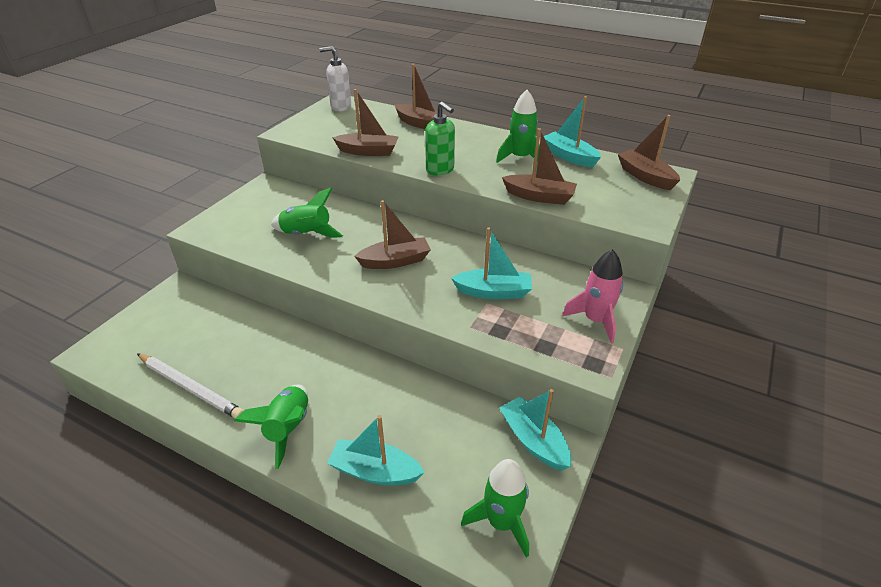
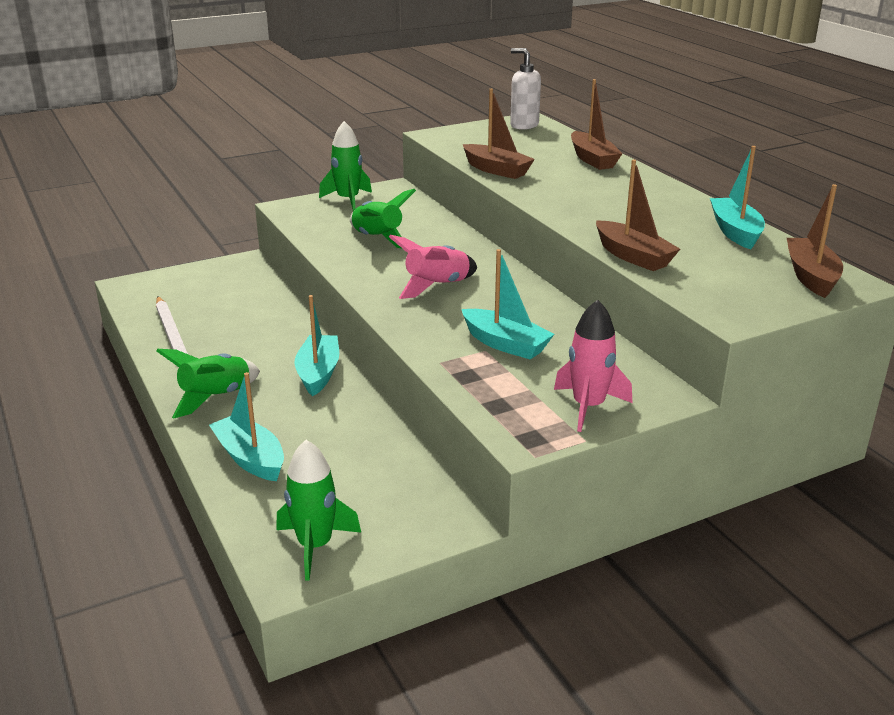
camera: 35 degrees right, 10 degrees down
(395, 261) = (436, 286): brown boat -> pink rocket
(440, 170) = (552, 204): green soap dispenser -> none
(520, 158) = (667, 217): green rocket -> green rocket (348, 200)
(533, 440) = (427, 504): turquoise boat -> turquoise boat (318, 373)

